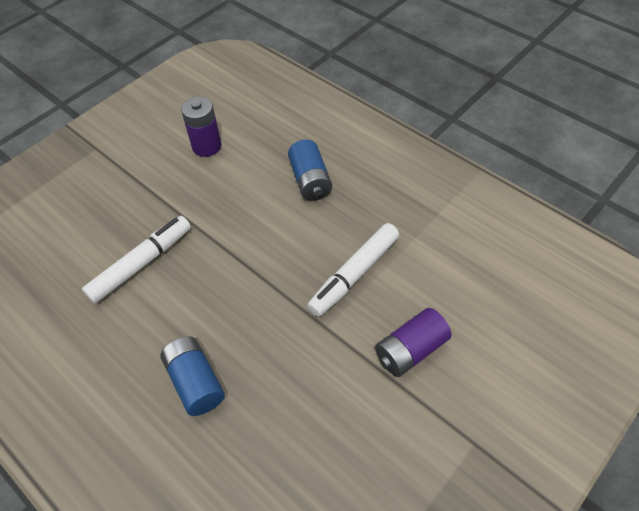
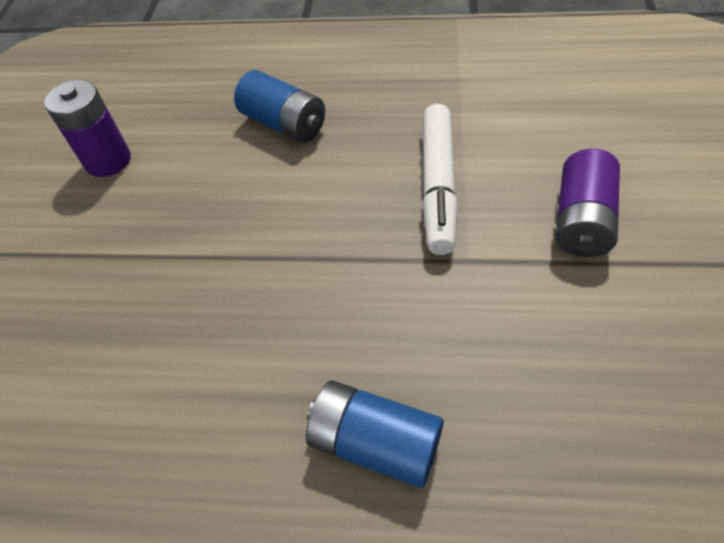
camera: 35 degrees left, 0 degrees up
(141, 264) = (145, 350): white marker -> none

